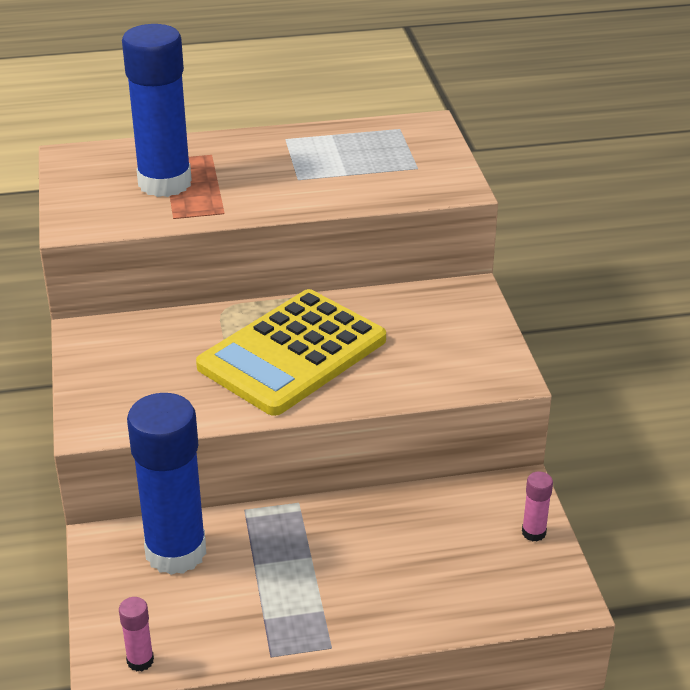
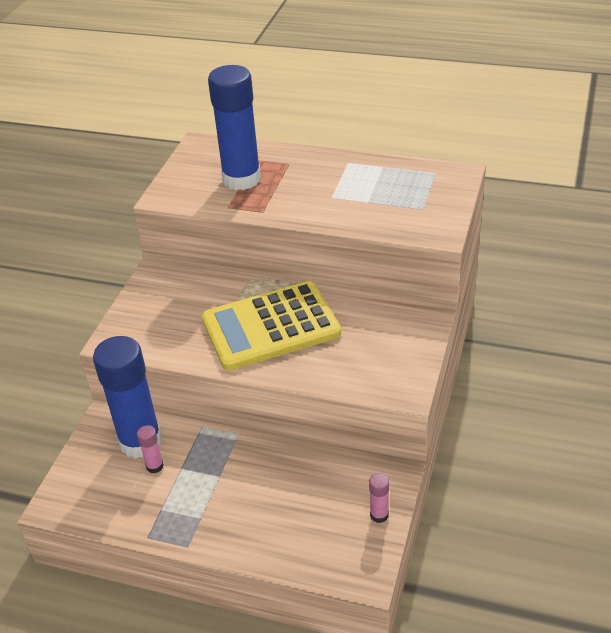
camera: 30 degrees right, 5 degrees up
(140, 661) = (71, 509): pink glue stick -> pink glue stick (154, 466)

